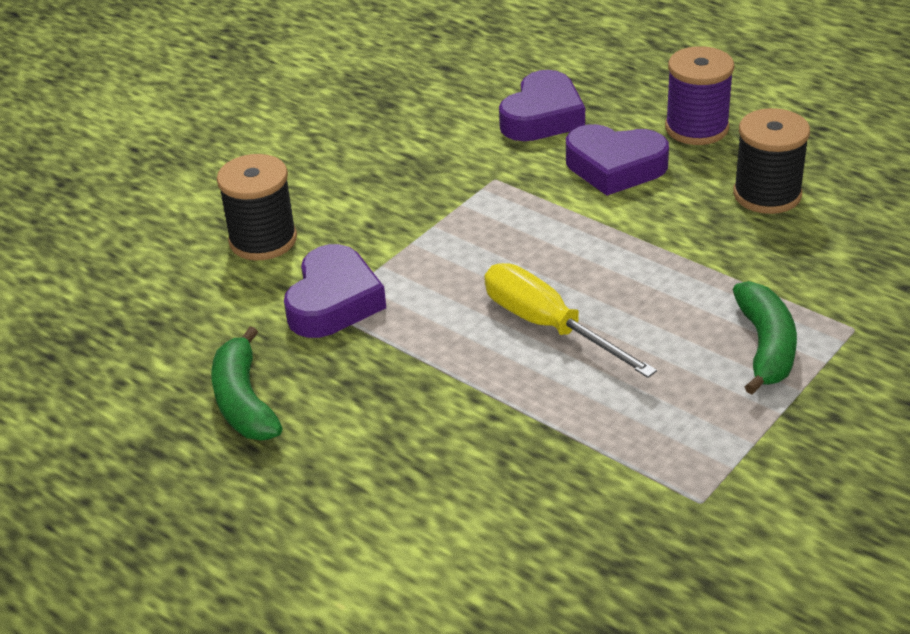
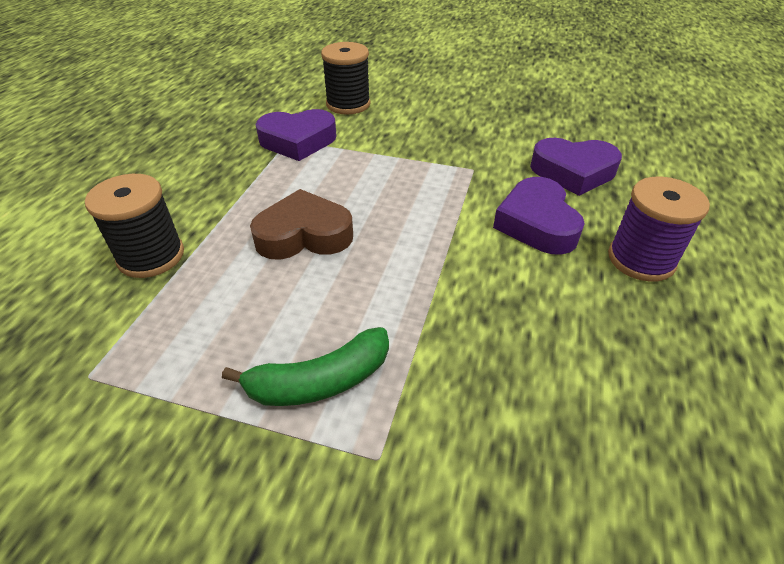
camera: 65 degrees right, 5 degrees up
(244, 401) = (193, 136): green banana -> none
(548, 326) = (304, 235): yellow screwdriver -> brown heart
(767, 194) = (573, 333): black spool -> black spool (151, 256)

